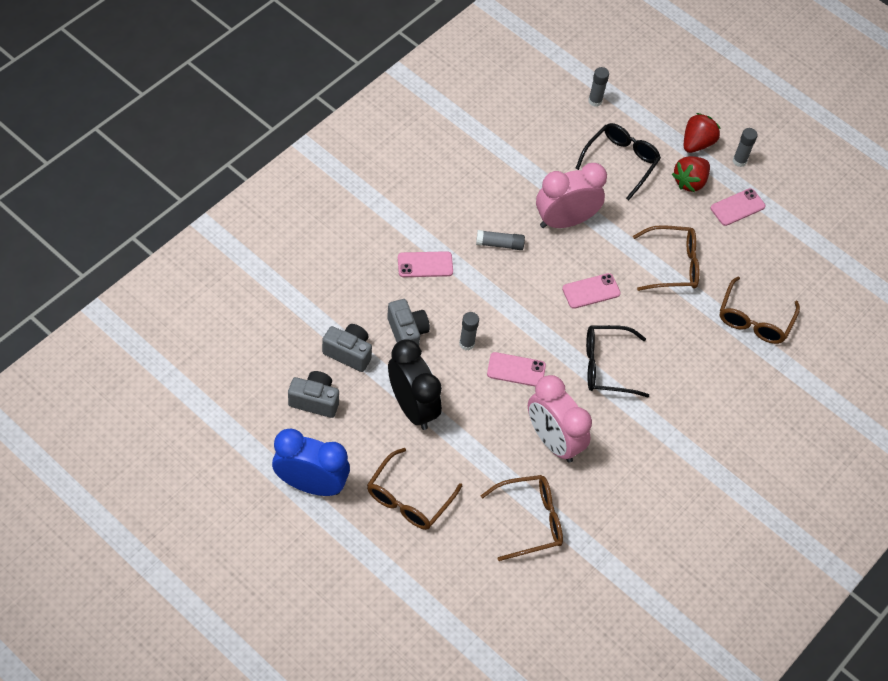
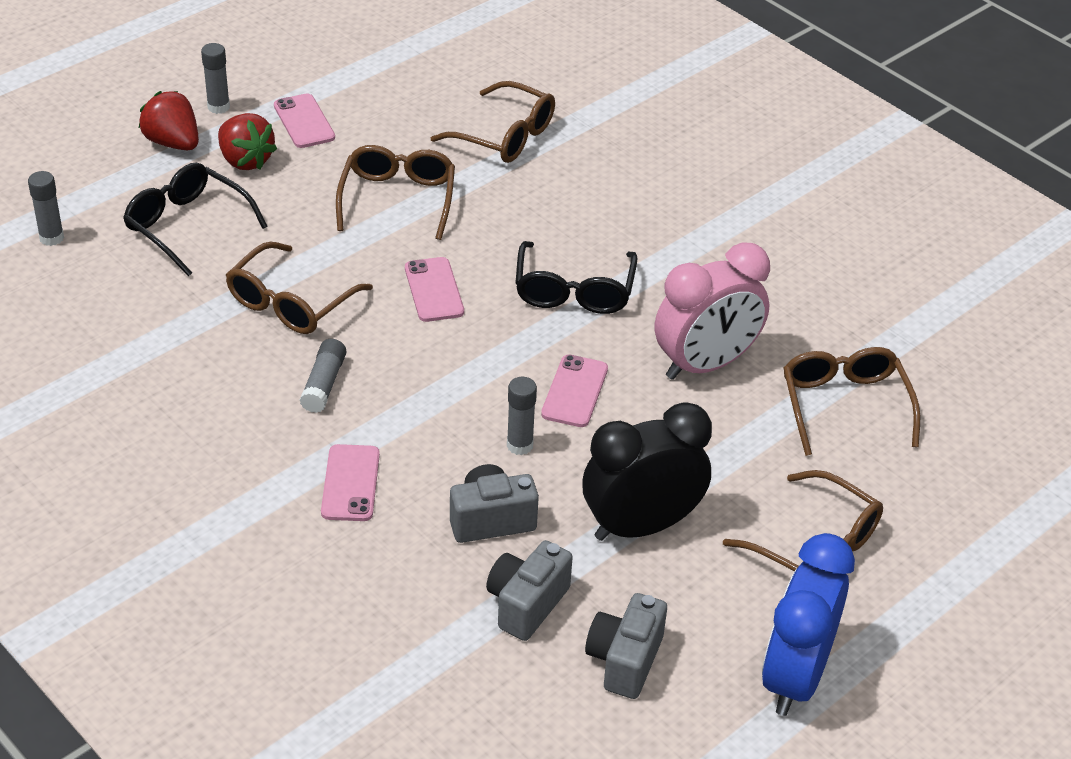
camera: 80 degrees left, 15 degrees down
(565, 221) = (291, 302): pink clock -> brown glasses

